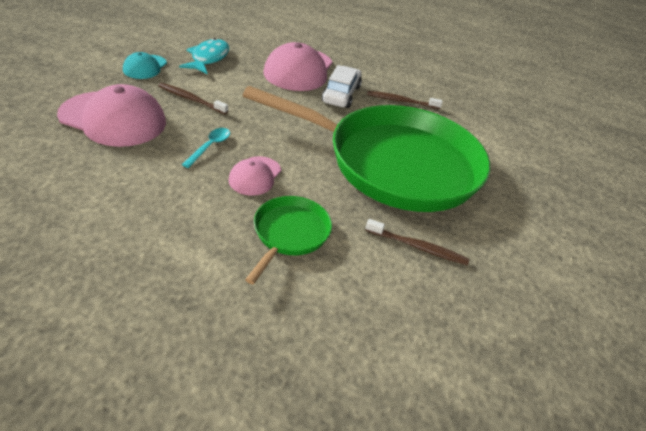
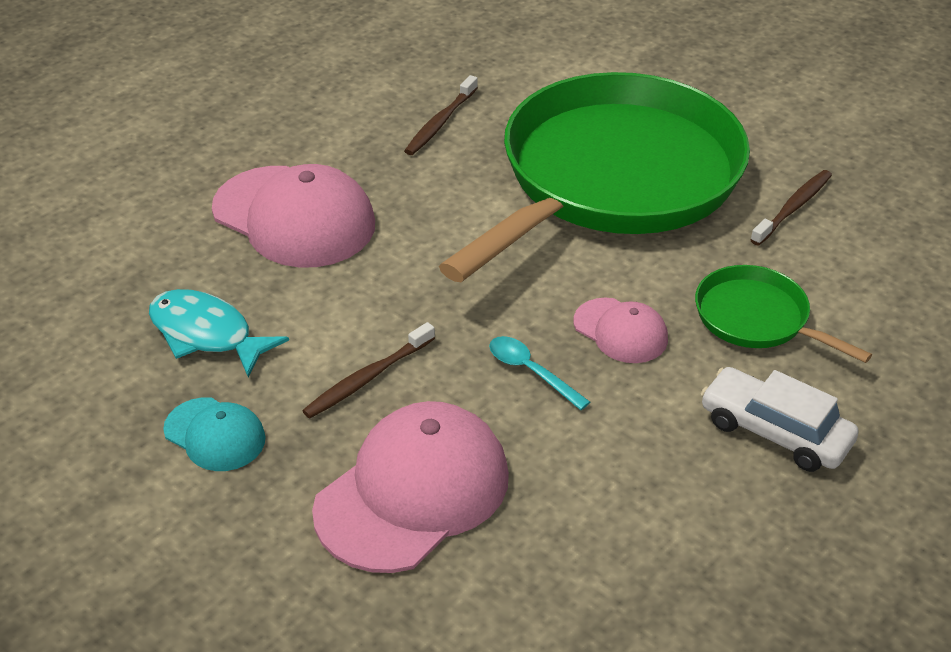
camera: 65 degrees left, 0 degrees up
(341, 94) = (400, 185): white car -> white car (775, 432)

